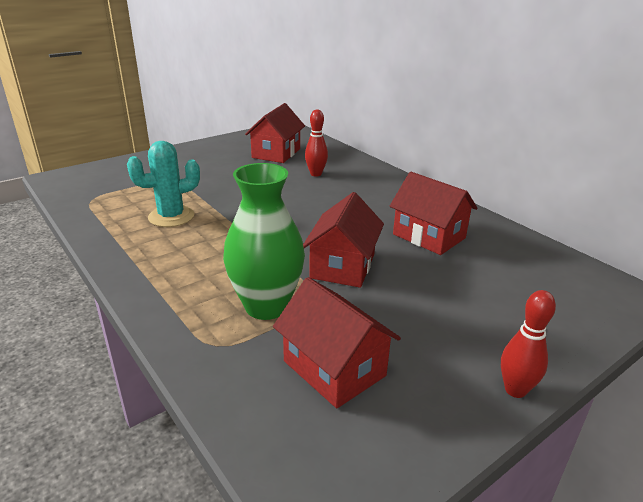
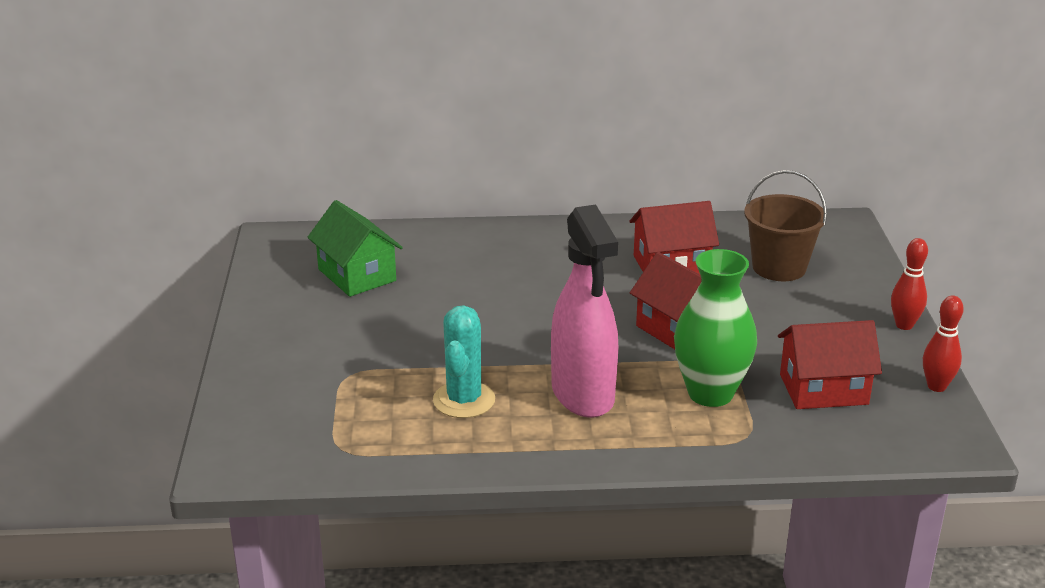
camera: 55 degrees left, 0 degrees up
(214, 253) = (583, 394): none -> pink spray bottle
(276, 153) = (357, 275): red house -> green house
(316, 174) = (456, 271): red bowling pin -> red bowling pin (936, 386)
(501, 283) = (779, 267): none -> brown bucket

